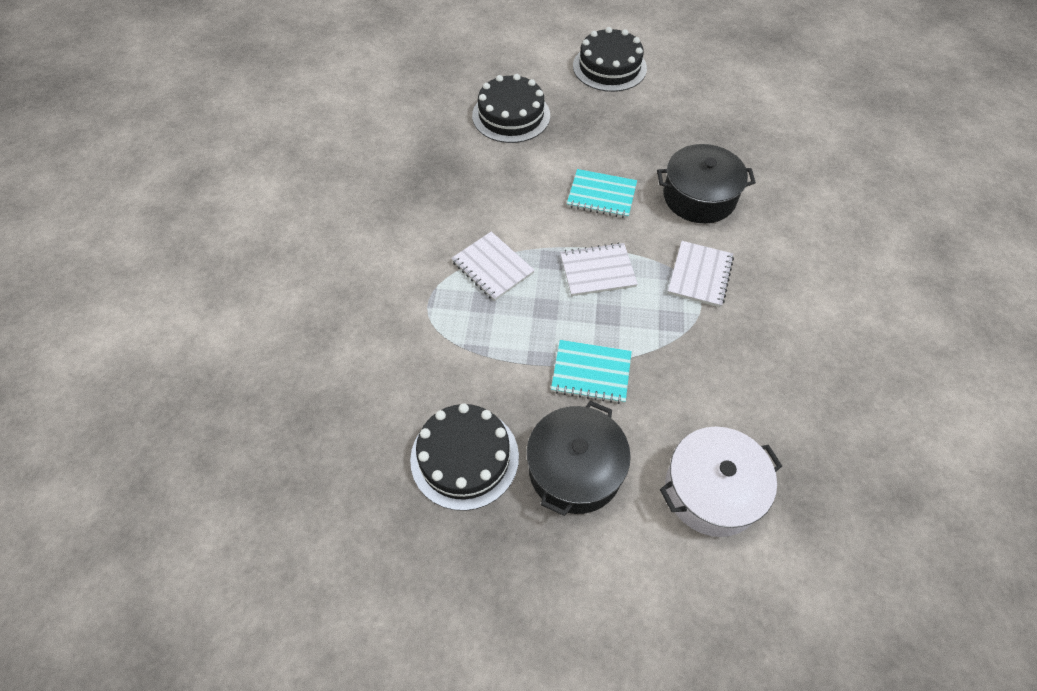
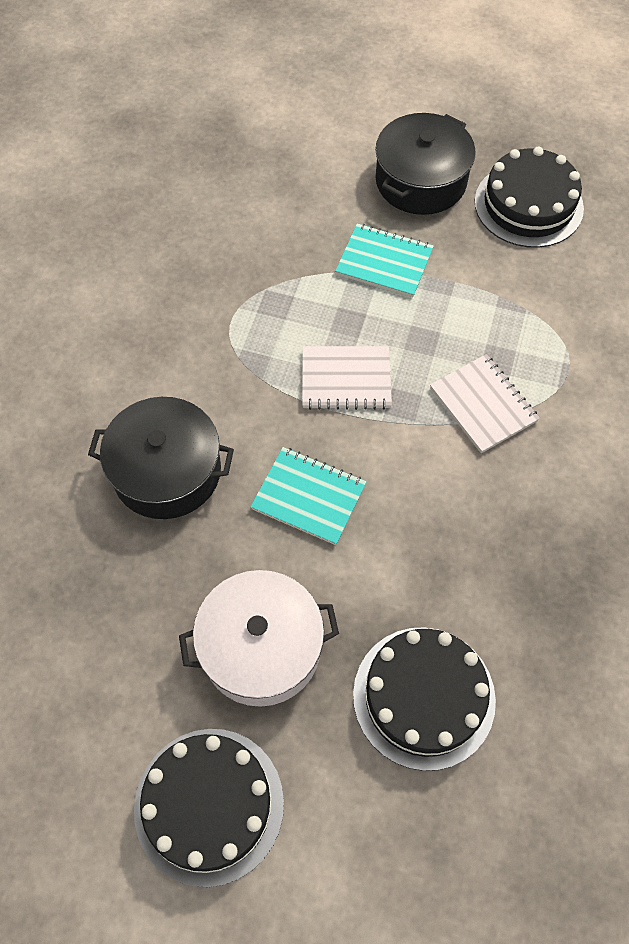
camera: 170 degrees left, 5 degrees up
(700, 275) = (217, 354): white notebook -> none
(712, 490) = (296, 149): white pot -> white pot (261, 647)

